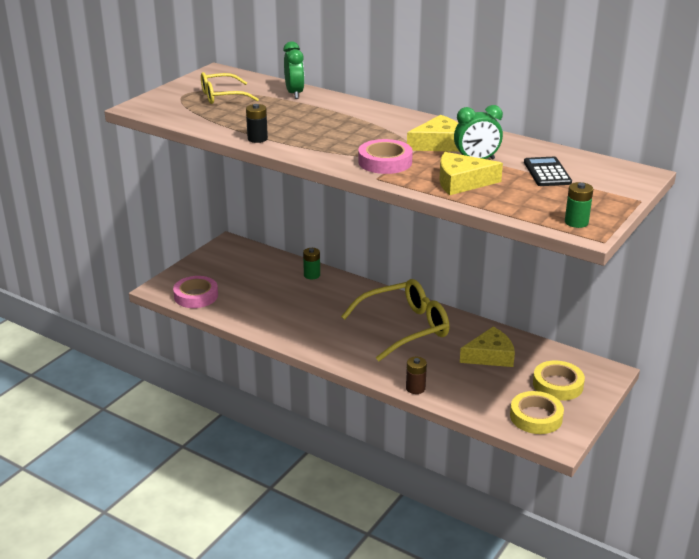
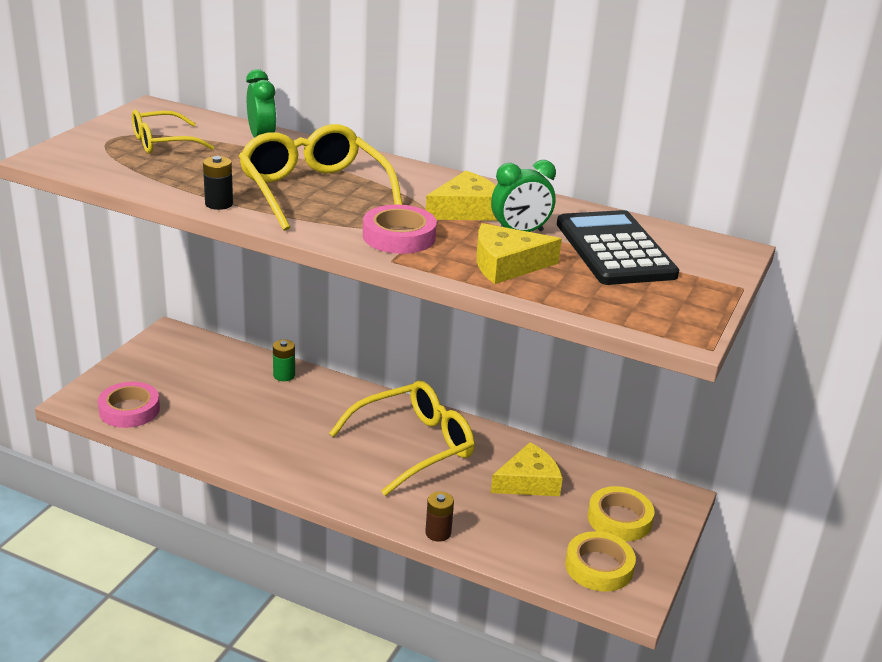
camera: 10 degrees left, 0 degrees up
(327, 130) = (314, 191): none -> yellow glasses
(547, 172) = (615, 249): black calculator -> black calculator, size x1.77
(576, 222) = (669, 321): green battery -> none

